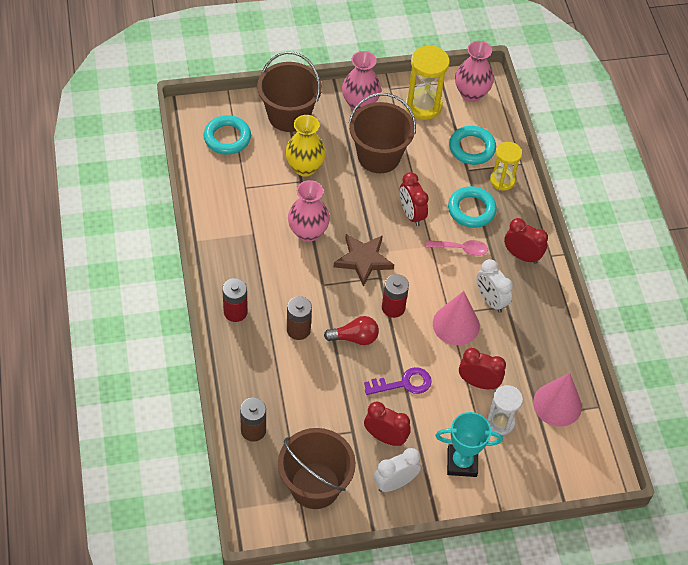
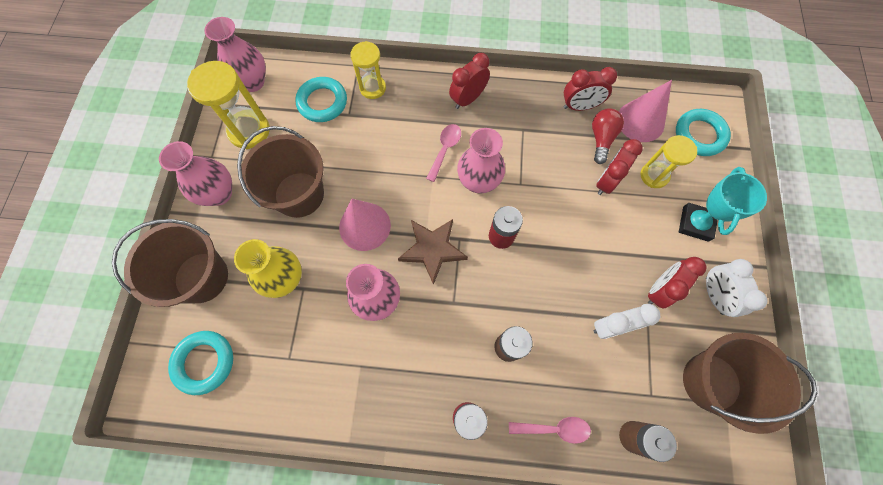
camera: 70 degrees left, 15 degrees up
(243, 372) = (554, 428): none -> pink spoon
(355, 338) = (531, 287): red light bulb -> red light bulb (601, 139)
(404, 383) = (596, 252): purple key -> none
(411, 214) = (387, 184): red clock -> red clock (580, 106)
(439, 281) = (478, 182): none -> pink vase
(456, 324) = (535, 181): pink cone -> pink cone (365, 226)
(471, 210) = (399, 126): turquoise ring -> turquoise ring (699, 135)
(490, 300) = (513, 142): white clock -> white clock (612, 326)
(500, 422) = (654, 175): white hourglass -> yellow hourglass

